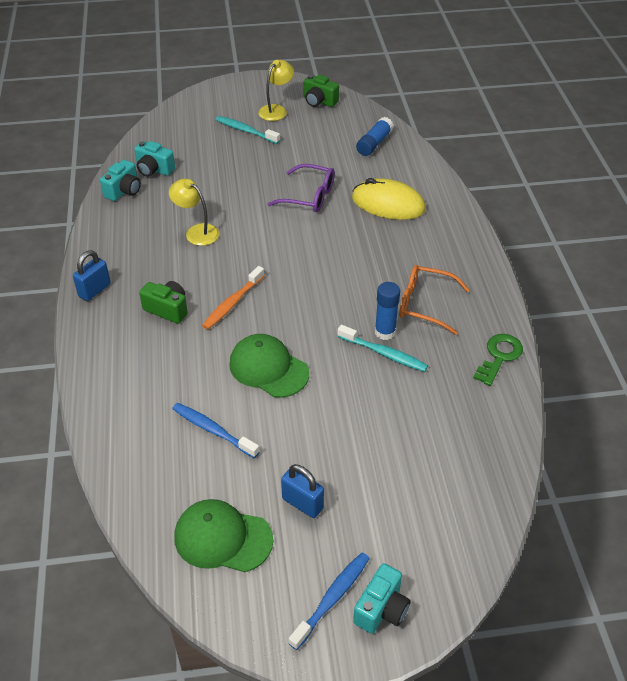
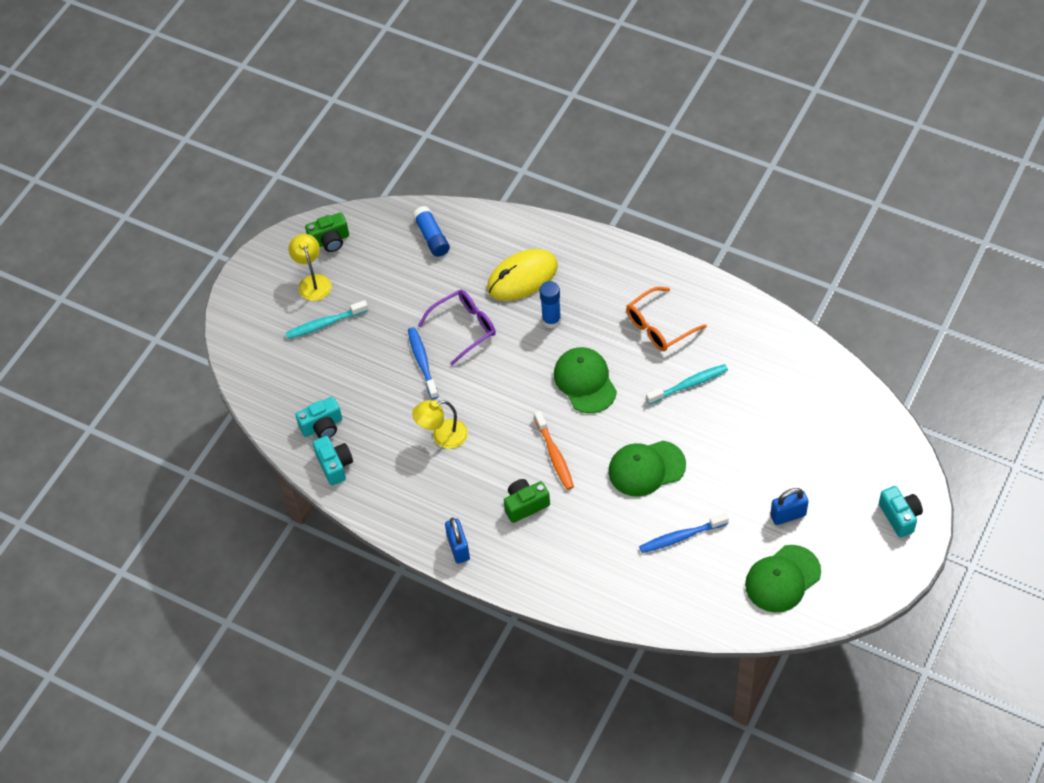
camera: 50 degrees left, 10 degrees up
(323, 286) = (585, 381): none -> green cap
(332, 598) = (873, 539): blue toothbrush -> blue toothbrush (422, 362)
(385, 332) = (668, 370): blue glue stick -> blue glue stick (551, 320)
(499, 357) = (747, 315): green key -> none

